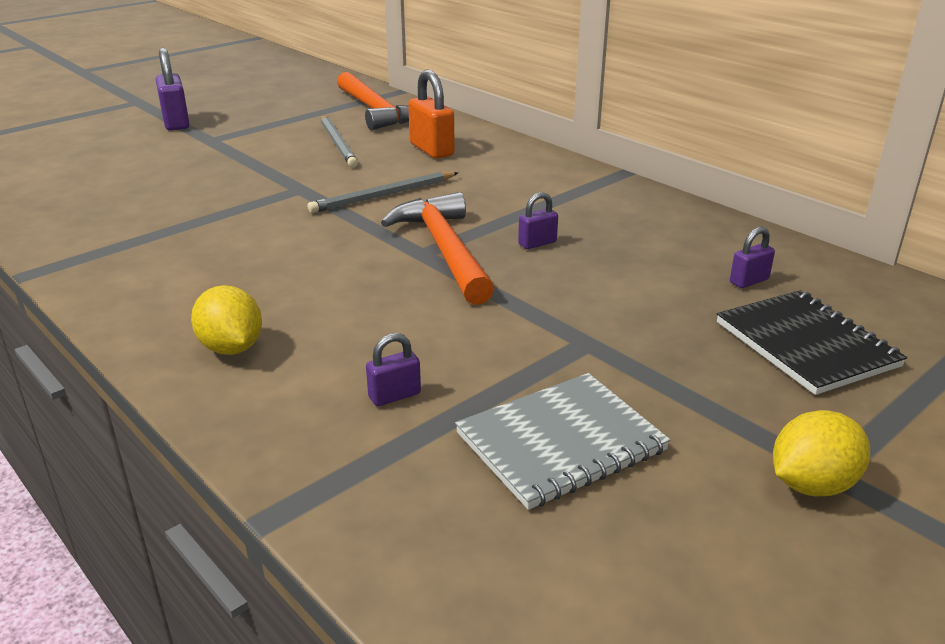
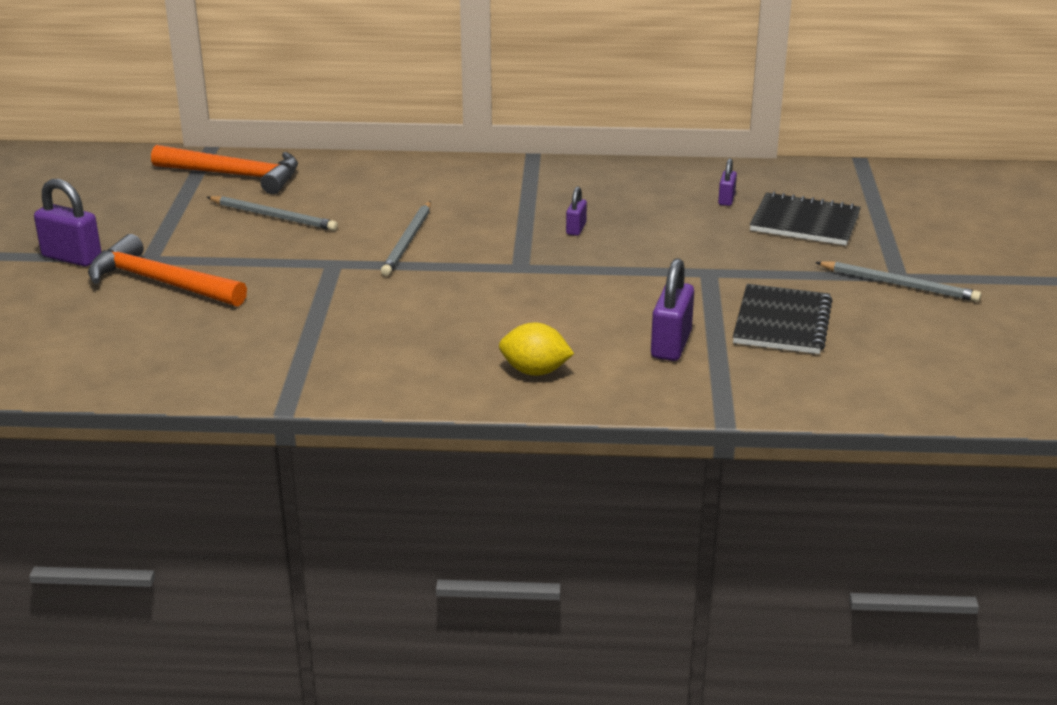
camera: 45 degrees left, 0 degrees up
(394, 395) = (671, 345): purple padlock -> purple padlock, size x1.82
(431, 150) = (362, 191): orange padlock -> none
(444, 250) = (530, 258): orange hammer -> orange hammer (160, 282)
(561, 442) = (782, 322): grey notebook -> black notebook
(812, 484) = (899, 285): yellow lemon -> grey pencil

